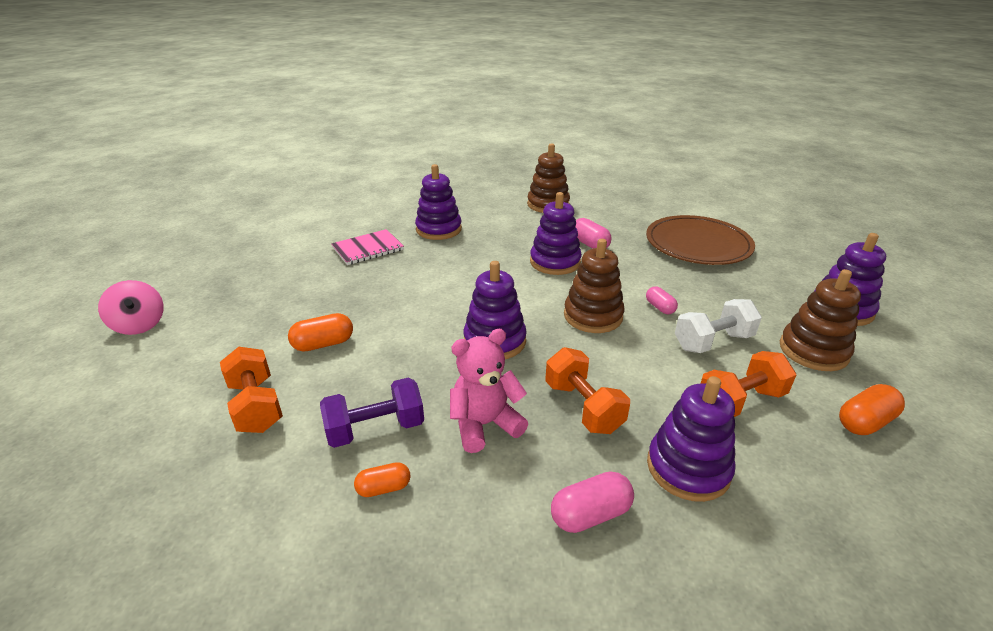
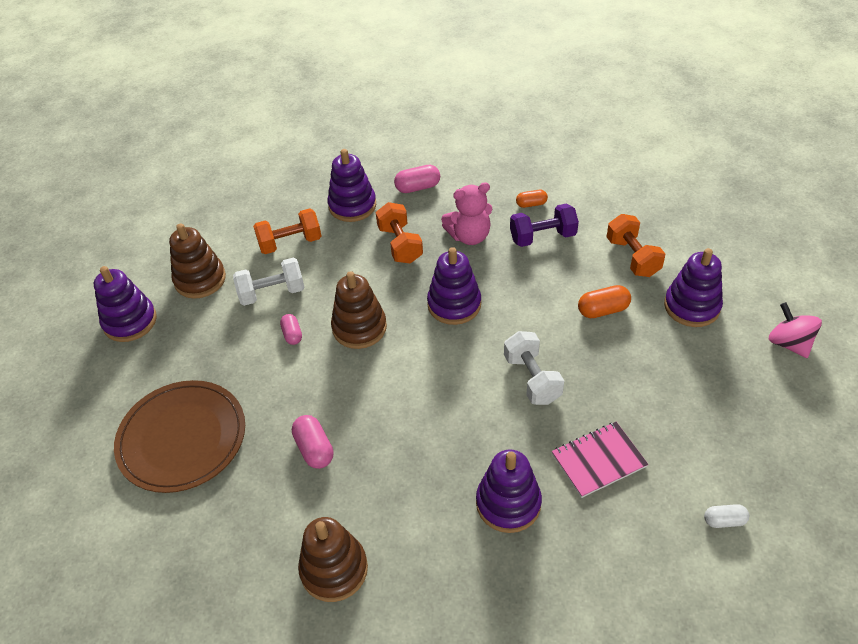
camera: 170 degrees left, 15 degrees up
(290, 230) = (724, 520): none -> white capsule
(413, 288) = (532, 379): none -> white dumbbell
(555, 262) = (369, 414): purple stacking toy -> purple stacking toy (691, 306)
(864, 422) = (222, 225): orange capsule -> none

